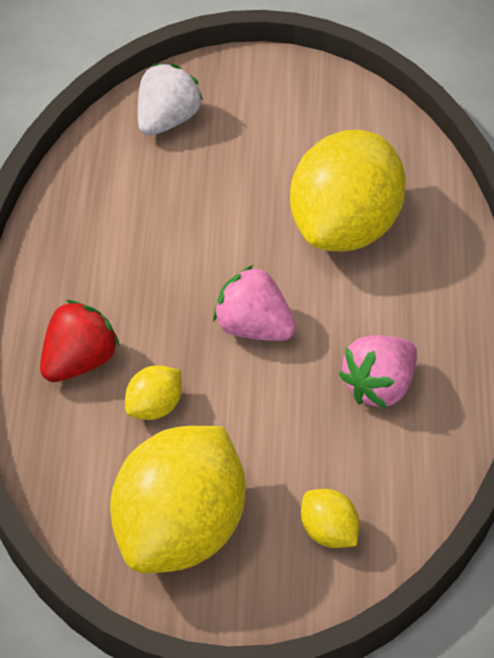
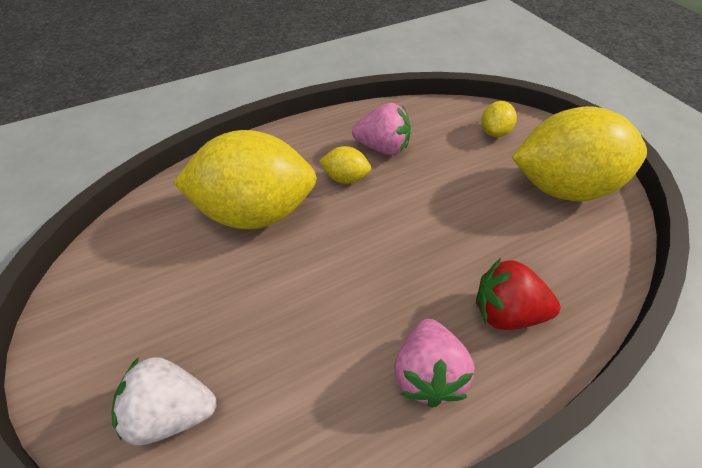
camera: 120 degrees left, 0 degrees up
(154, 407) = (497, 243): yellow lemon -> yellow lemon (345, 178)
(253, 328) = (385, 222): pink strawberry -> pink strawberry (427, 374)

